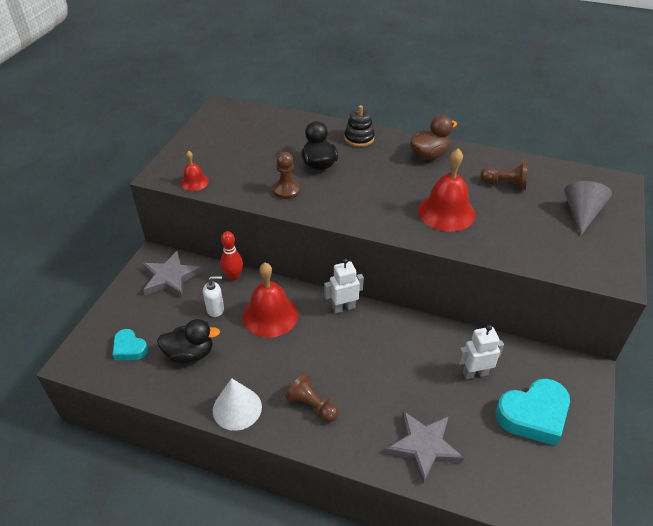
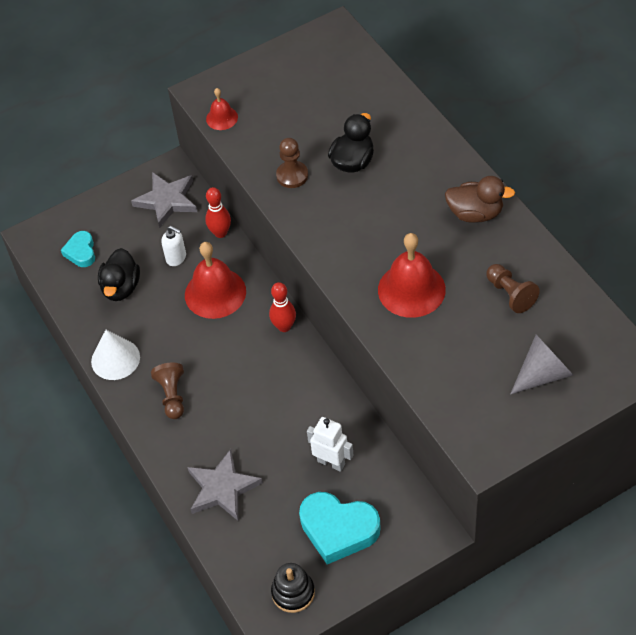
camera: 45 degrees right, 10 degrees up
(190, 354) = (121, 287): black duck -> black duck turned 60 degrees clockwise
(343, 308) = (284, 326): white robot -> red bowling pin
(359, 138) = (427, 151): black stacking toy -> black stacking toy (293, 593)

